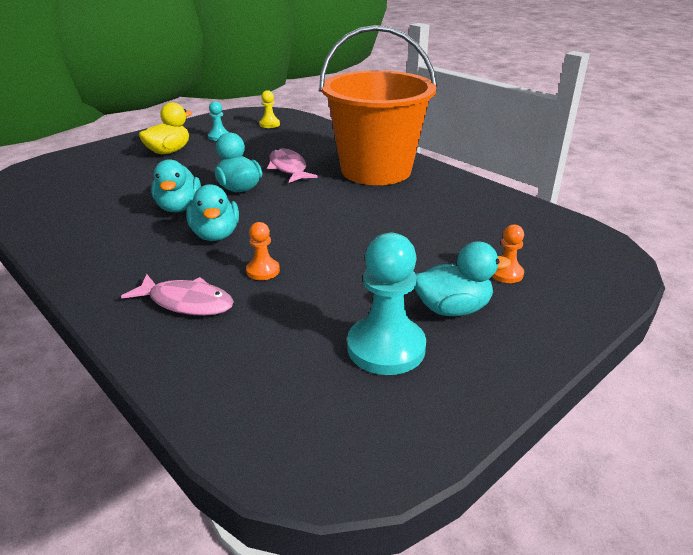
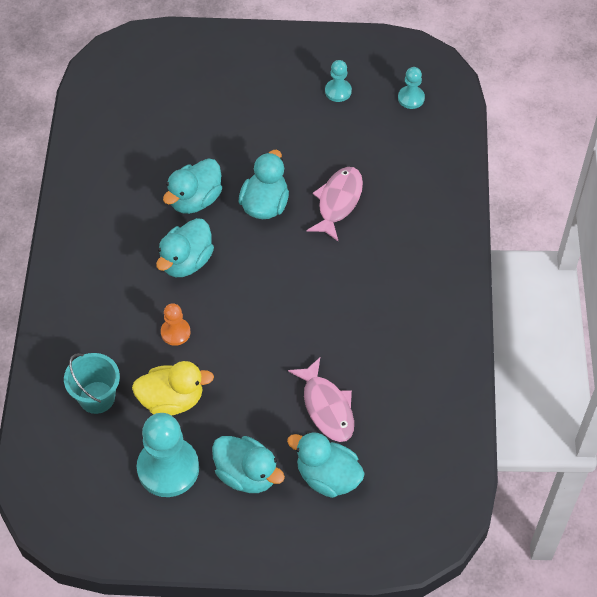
camera: 45 degrees right, 25 degrees up
(169, 151) = (268, 90): yellow duck -> yellow duck (172, 400)
(187, 302) = (101, 327): pink fish -> pink fish (327, 407)
(246, 346) = (97, 397): none -> turquoise bucket
(269, 124) = (411, 98): yellow pawn -> turquoise pawn
(376, 170) = (408, 266): orange bucket -> none
(506, 273) = (327, 477): orange pawn -> turquoise duck

